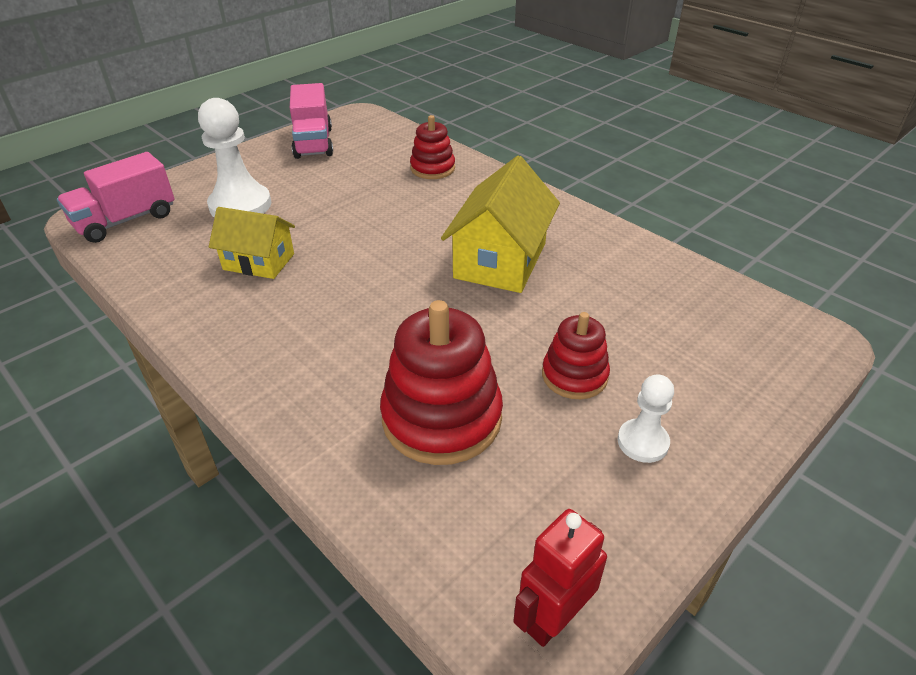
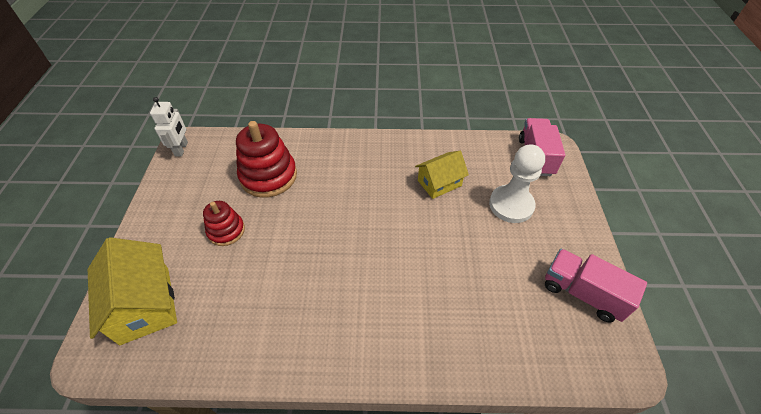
camera: 135 degrees right, 10 degrees up
(432, 168) = (469, 337): red stacking toy -> none
(500, 260) = (325, 277): yellow house -> yellow house (145, 304)
(553, 618) = (181, 149): red robot -> white robot
(642, 442) = (177, 220): white pawn -> none

